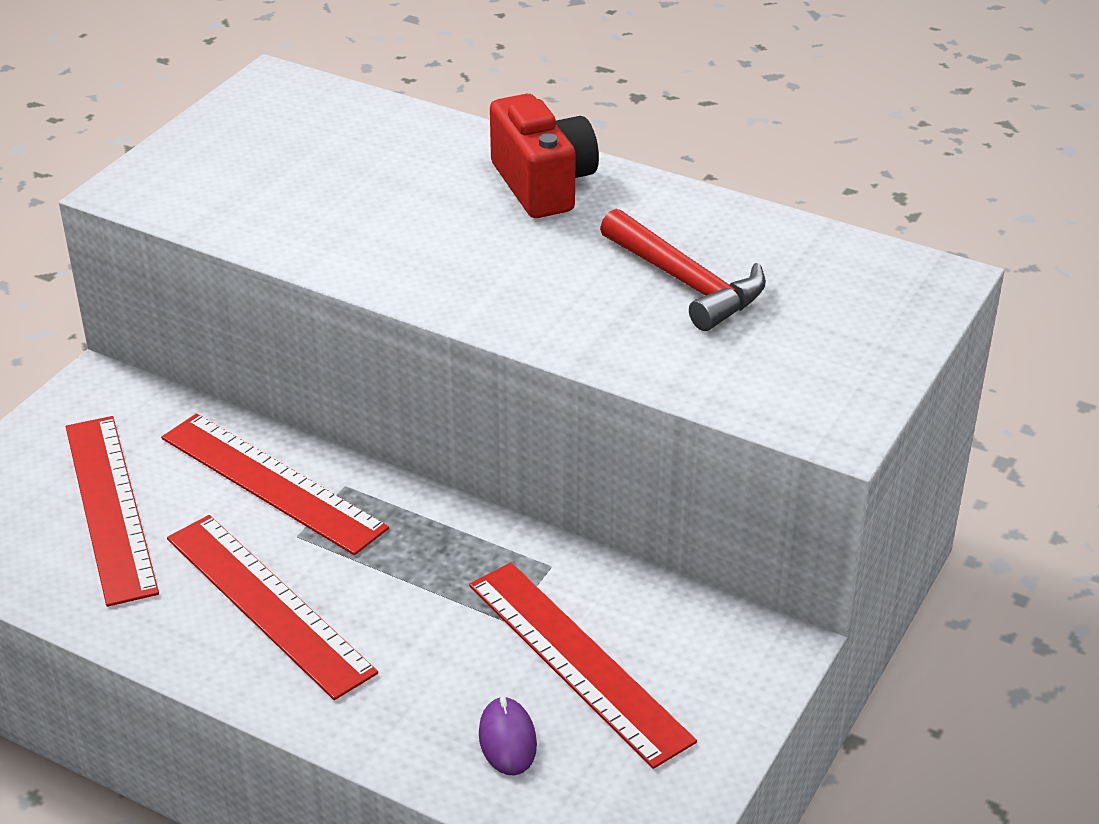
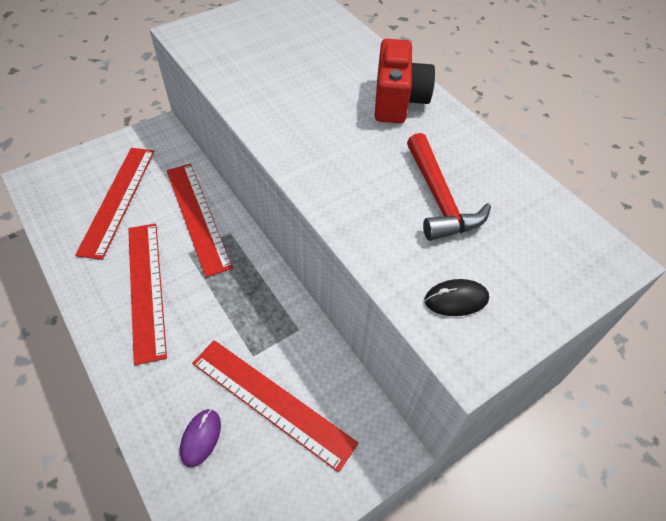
camera: 25 degrees right, 15 degrees up
(578, 661) = (272, 402): red ruler -> red ruler turned 45 degrees counterclockwise
(783, 380) = (456, 299): none -> black mouse

